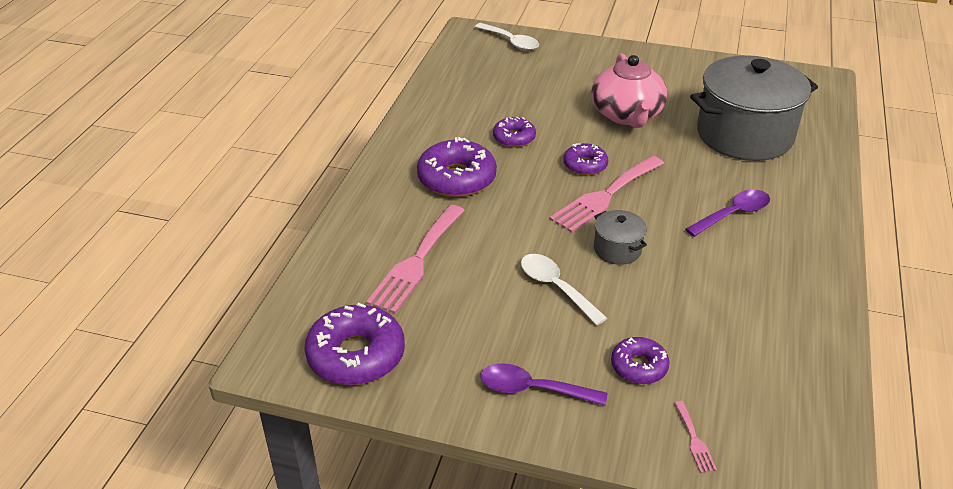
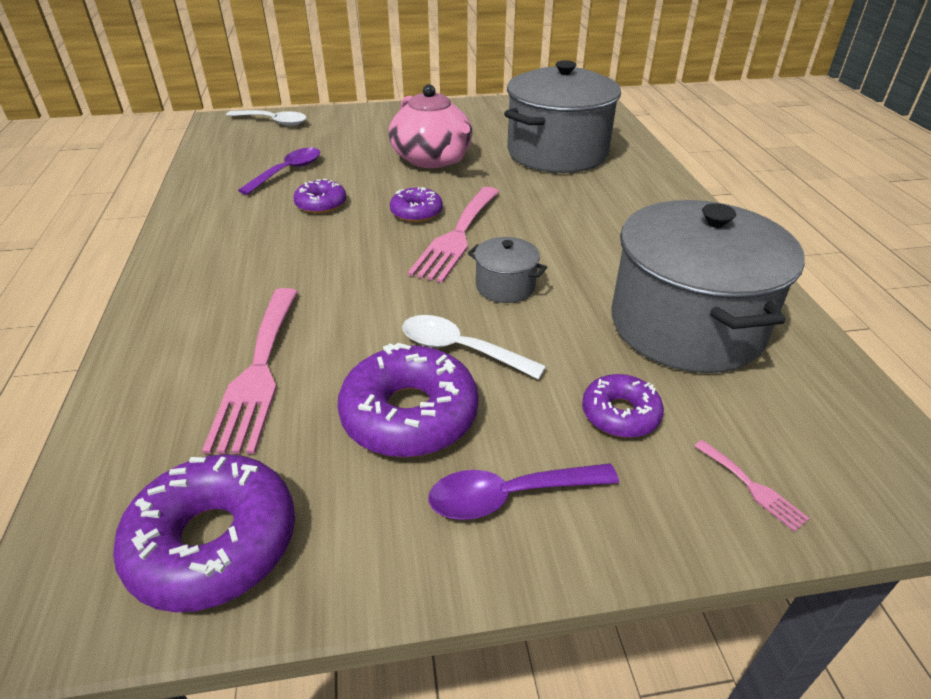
camera: 25 degrees left, 0 degrees up
(456, 178) = (270, 260): purple donut -> purple donut (409, 414)
(733, 214) = (599, 221): purple spoon -> purple spoon (288, 172)
(737, 322) = (686, 325): none -> grey pot

